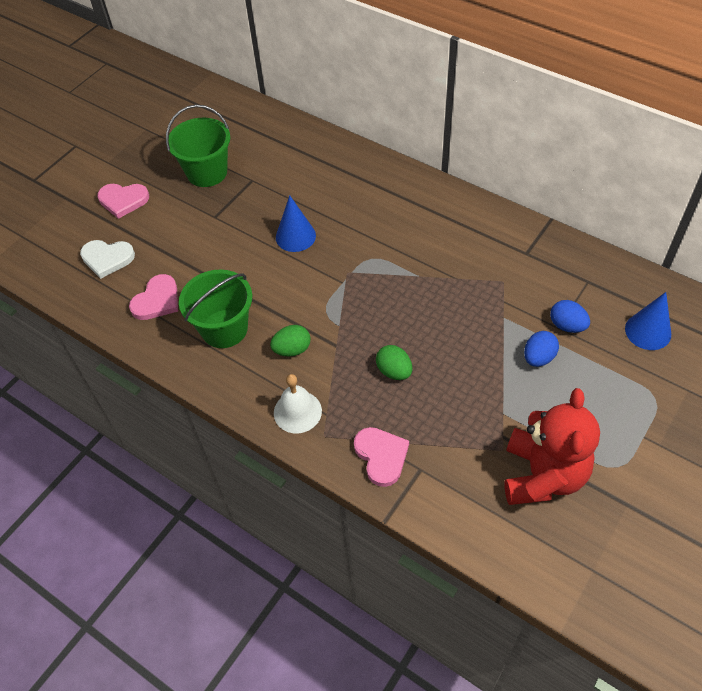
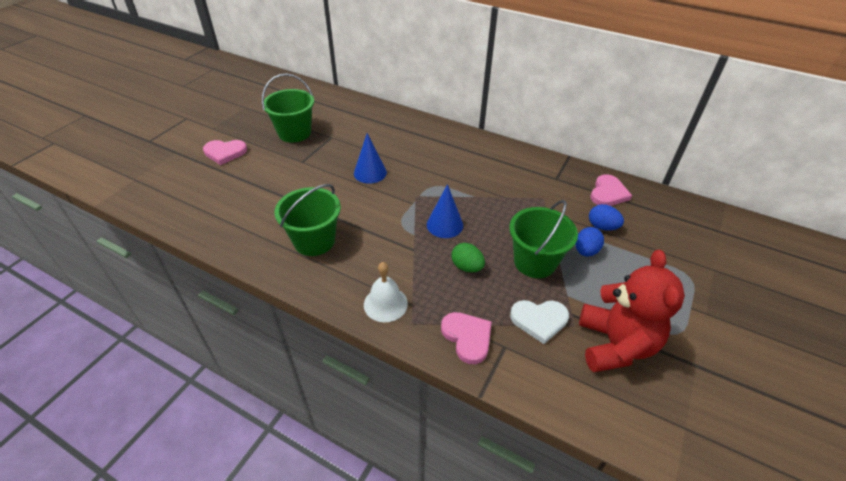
camera: 10 degrees left, 10 degrees down
(107, 258) = (210, 193): white heart -> white heart (539, 320)
(157, 300) = (253, 222): pink heart -> pink heart (608, 193)
(292, 349) = (375, 254): green egg -> none
(474, 369) = (535, 262): none -> green bucket
(648, 331) = (667, 228): blue cone -> blue cone (444, 225)

